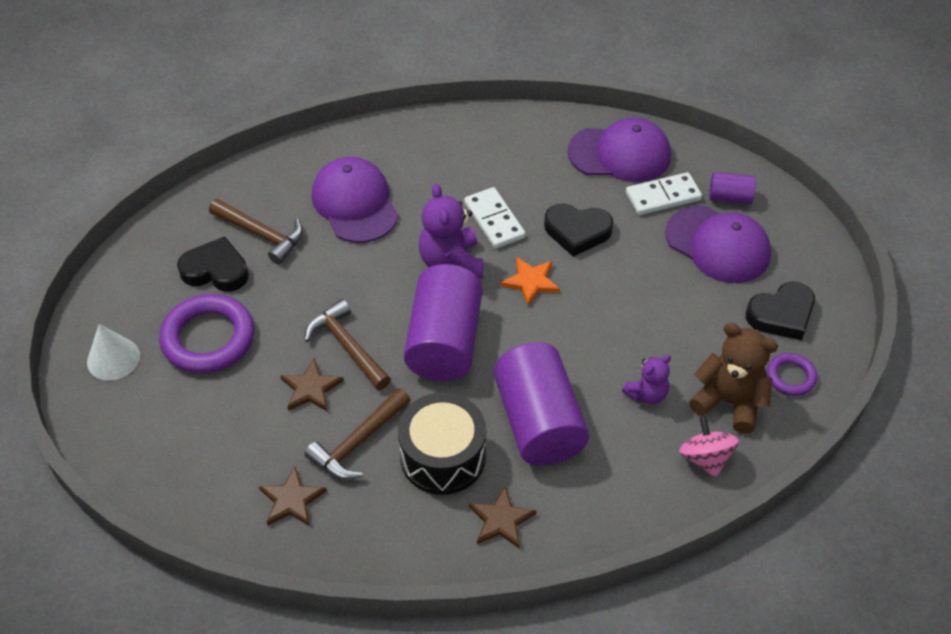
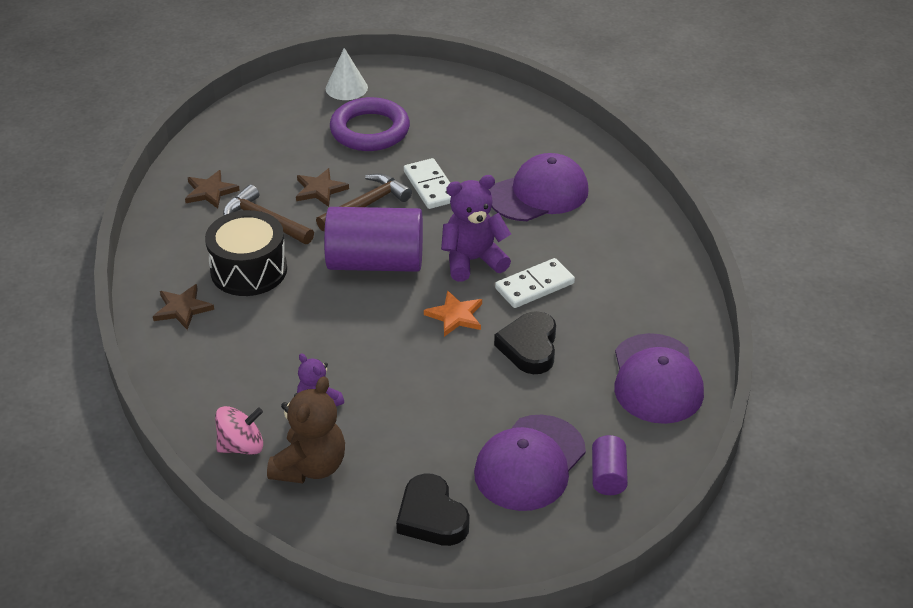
camera: 85 degrees right, 10 degrees down
(216, 270) = (444, 124): black heart -> none
(262, 234) = (489, 144): brown hammer -> none
(538, 422) = (285, 327): purple cylinder -> none
(663, 196) = (597, 416): white domino -> white domino (431, 186)
(790, 377) = (344, 520): purple ring -> none

